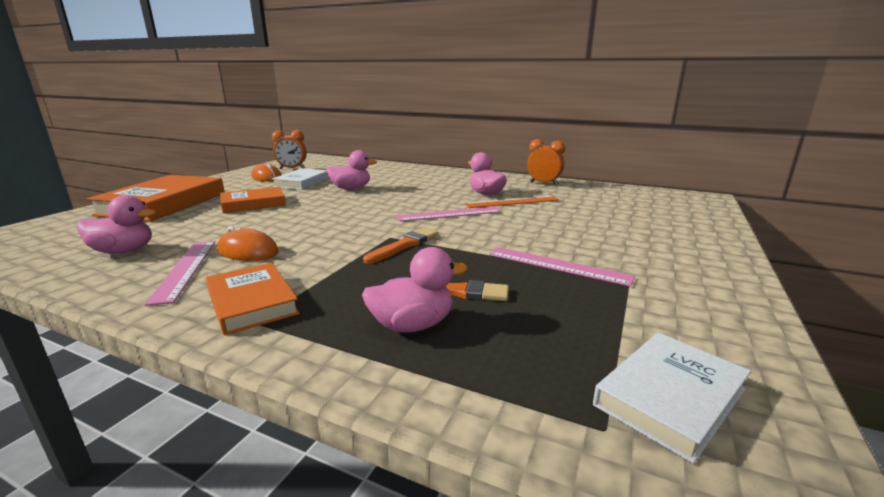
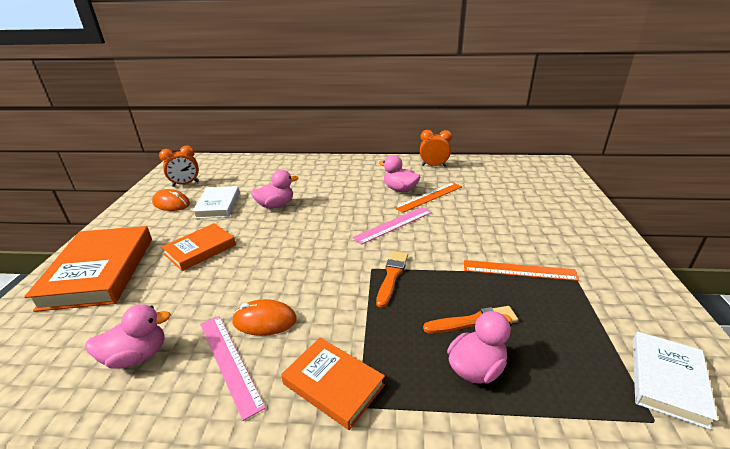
camera: 20 degrees left, 10 degrees up
(557, 265) = (519, 270): pink ruler -> orange ruler

